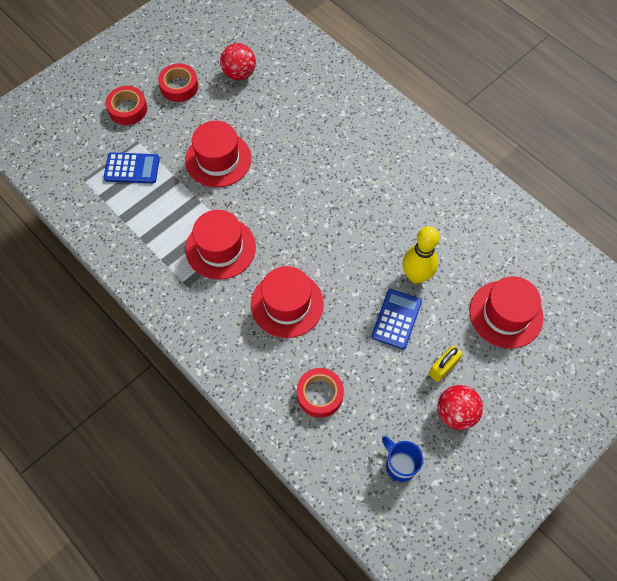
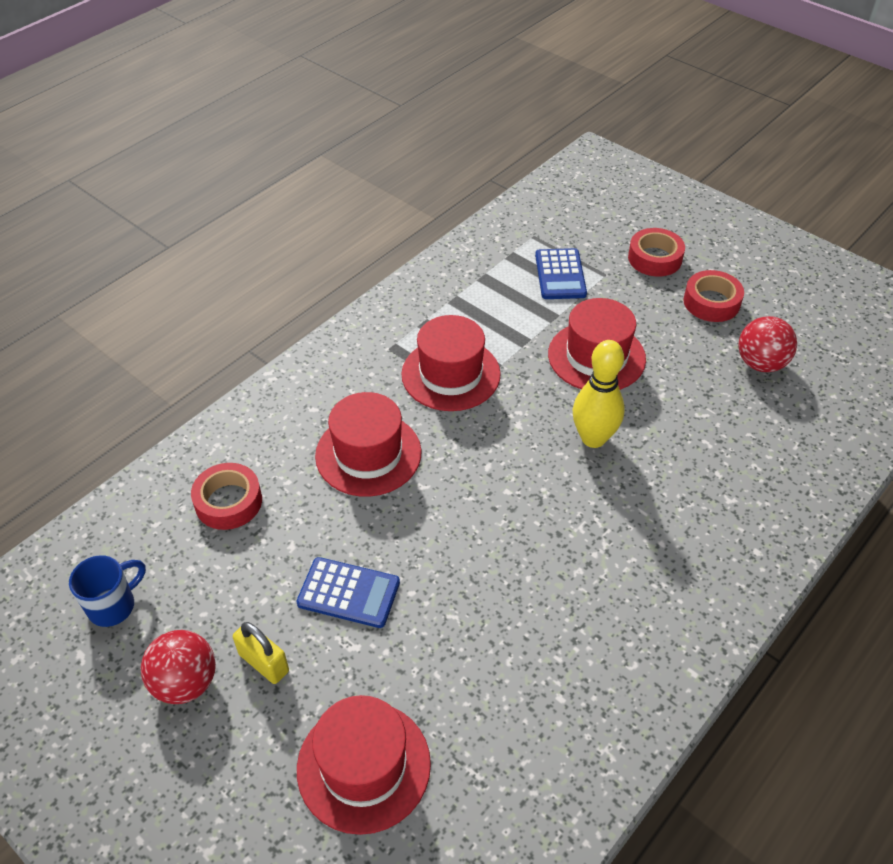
camera: 85 degrees right, 15 degrees down
(416, 276) = (428, 619): yellow bowling pin -> yellow bowling pin (593, 438)

